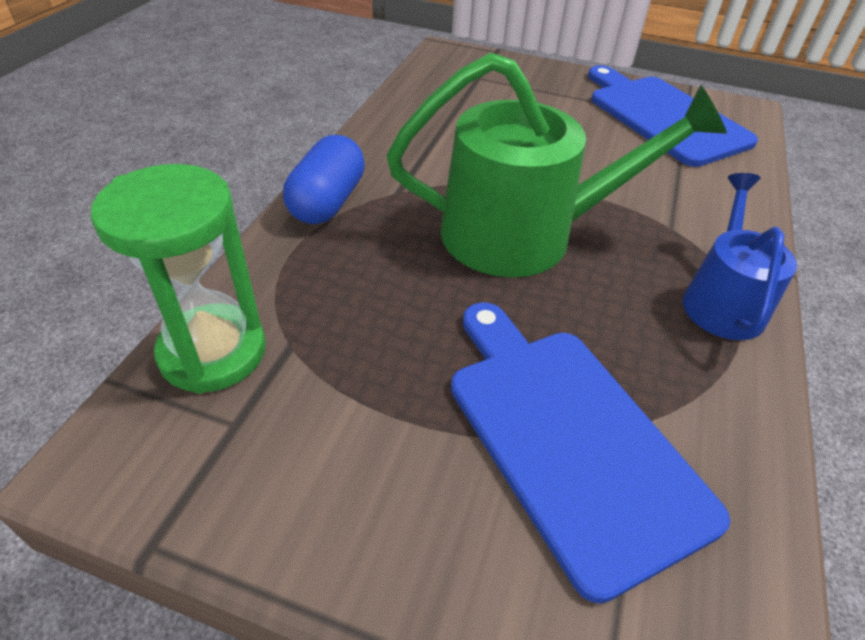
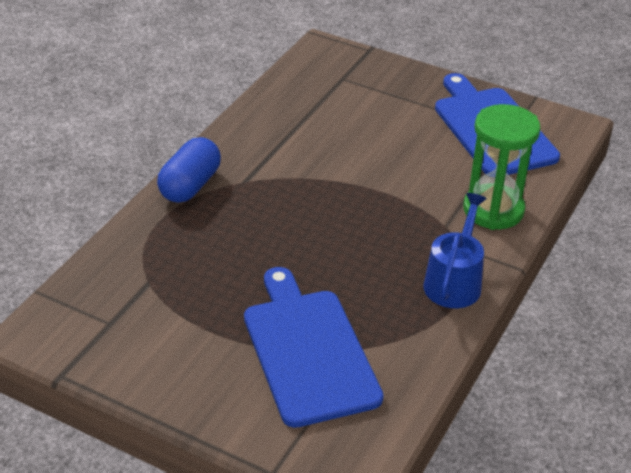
camera: 10 degrees right, 5 degrees down
(213, 352) = (100, 281): green hourglass -> green hourglass (493, 210)
(523, 234) = (329, 222): green watering can -> none

